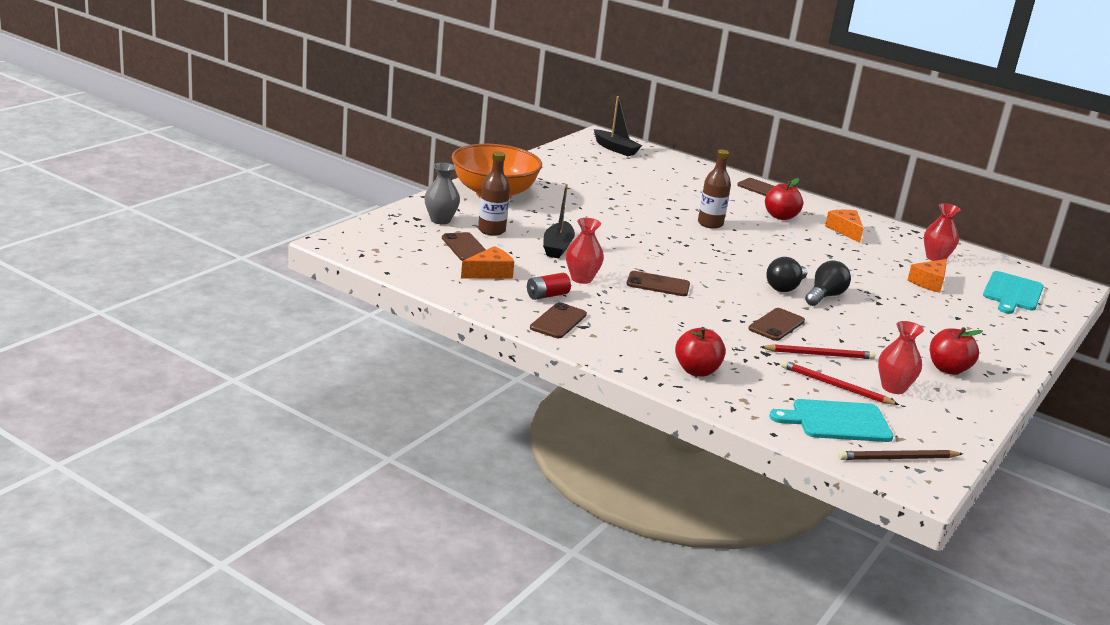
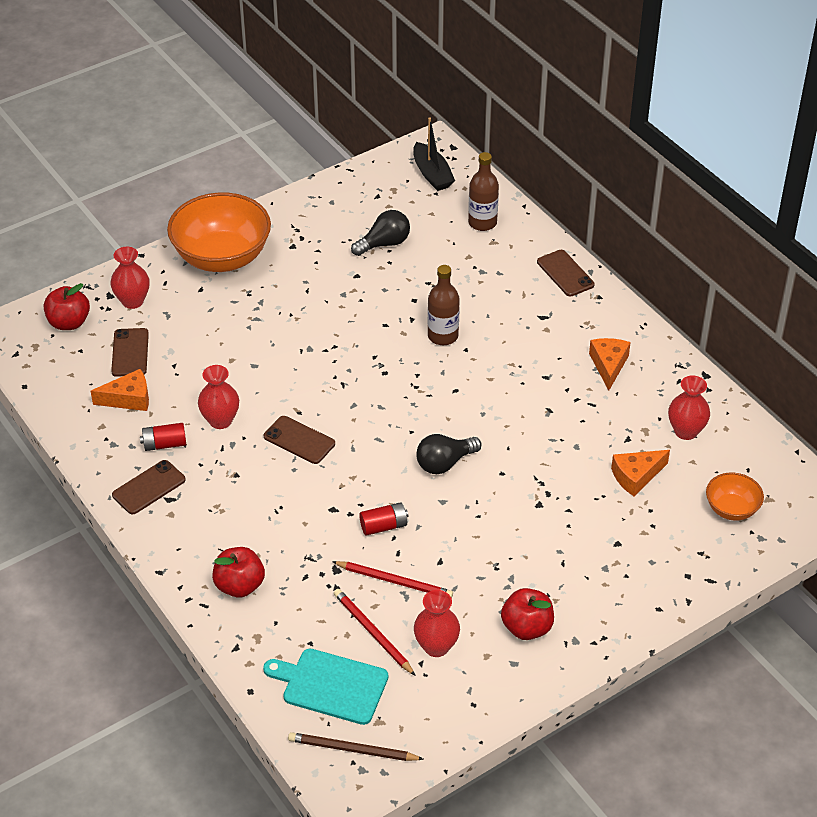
camera: 25 degrees right, 20 degrees up
(440, 220) = (132, 301): grey vase -> red vase
(491, 230) = (177, 325): brown bottle -> brown bottle (482, 223)
(557, 247) = (231, 362): black boat -> none
(776, 325) = (384, 526): brown phone -> red battery
(780, 216) = (544, 330): red apple -> red apple (69, 323)
(825, 296) = (481, 485): black light bulb -> black light bulb (384, 244)
(1012, 293) = (731, 509): turquoise cutting board -> orange bowl

